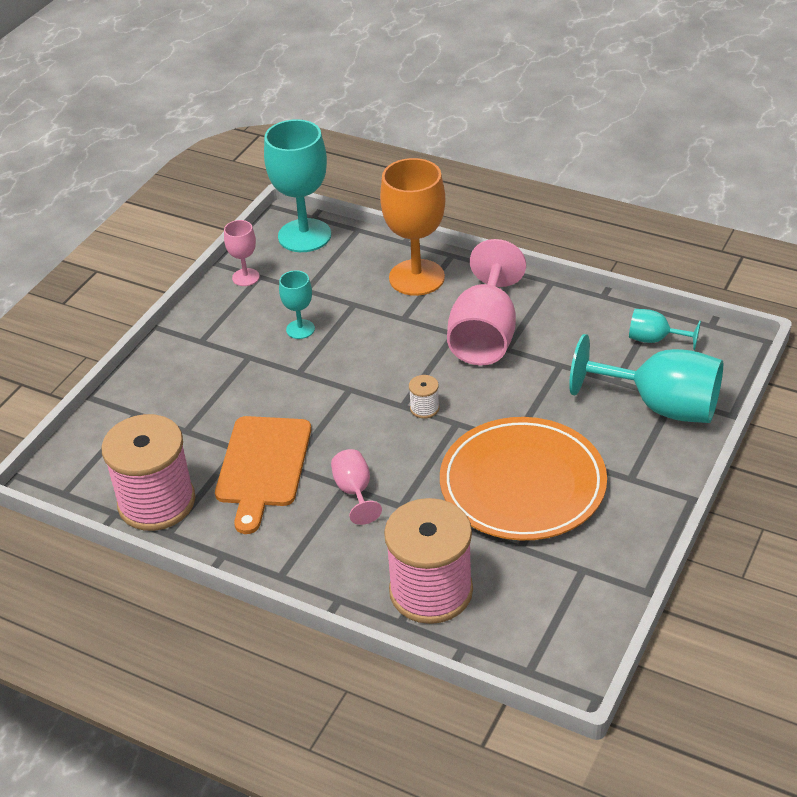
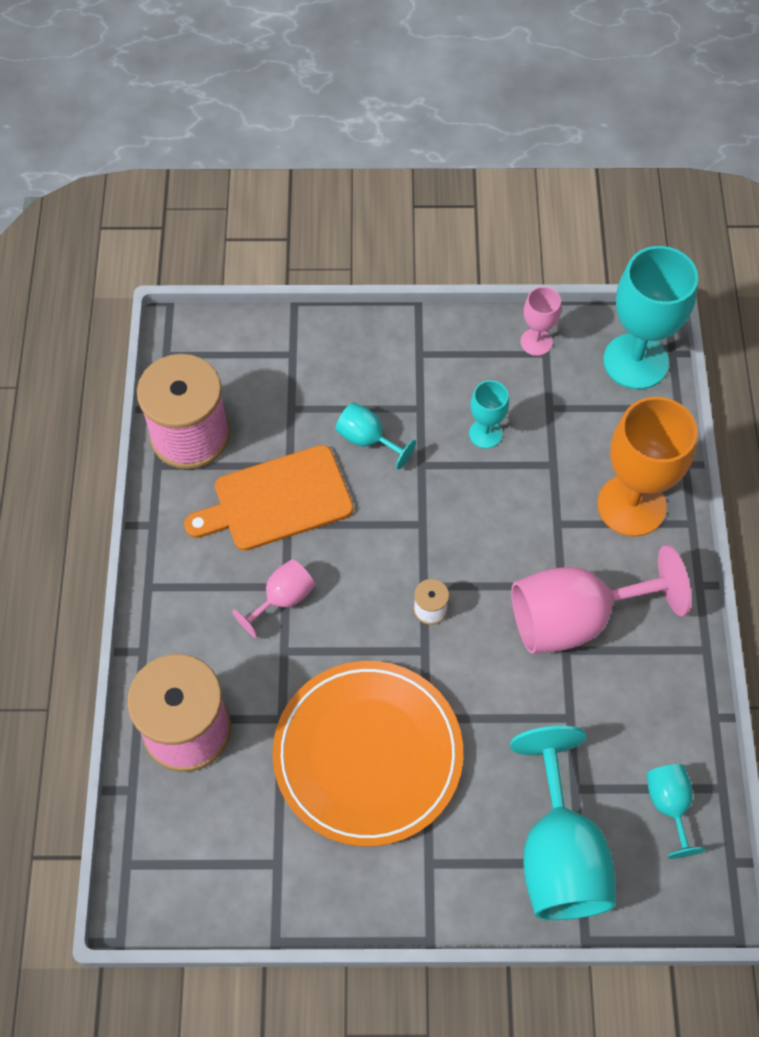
camera: 60 degrees right, 20 degrees up
(252, 395) = (368, 440): none -> turquoise goblet

